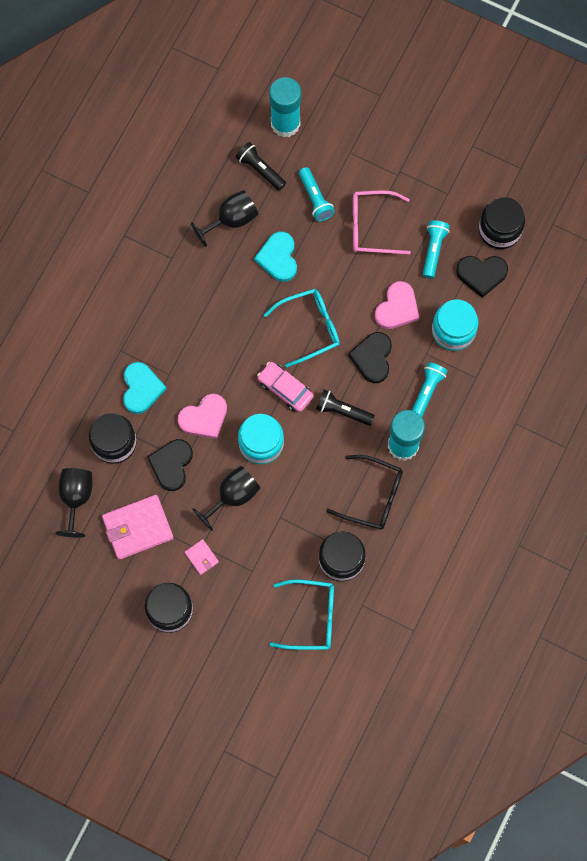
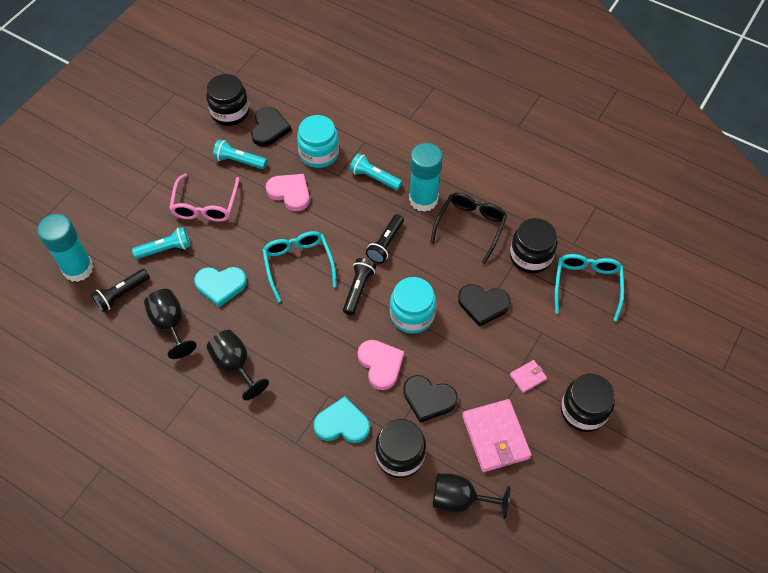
camera: 85 degrees left, 15 degrees down
(233, 496) = (465, 343): black goblet -> black goblet (235, 365)
(285, 389) = (358, 290): pink car -> black flashlight
(372, 358) = (336, 216): black heart -> black heart (483, 305)

